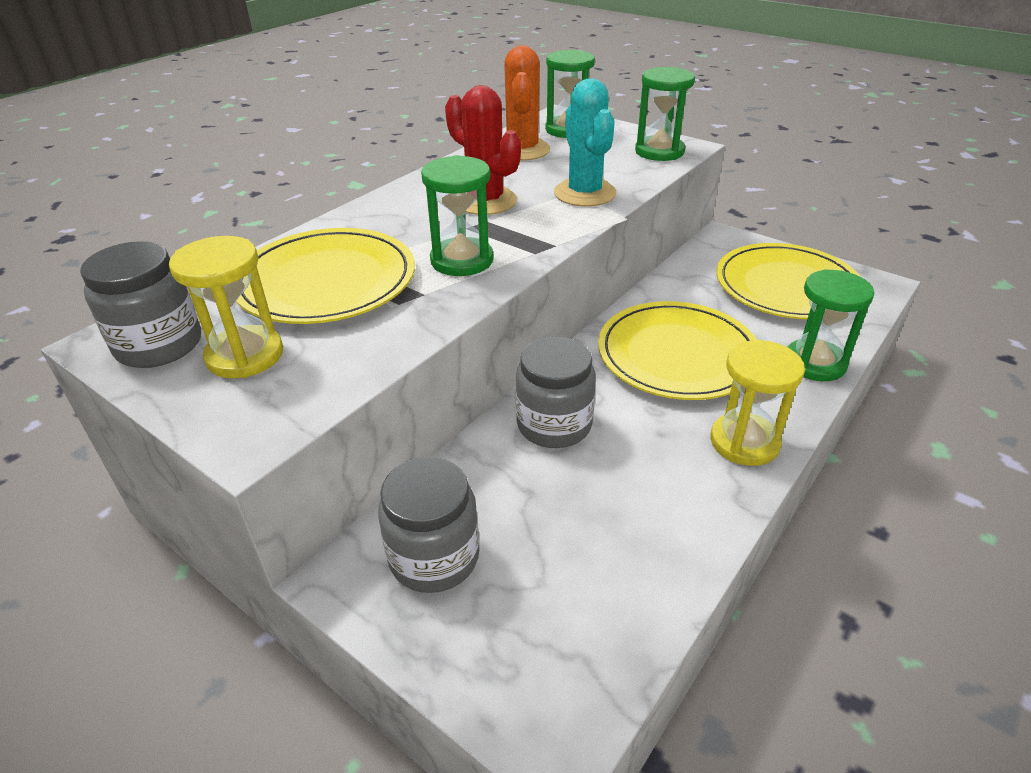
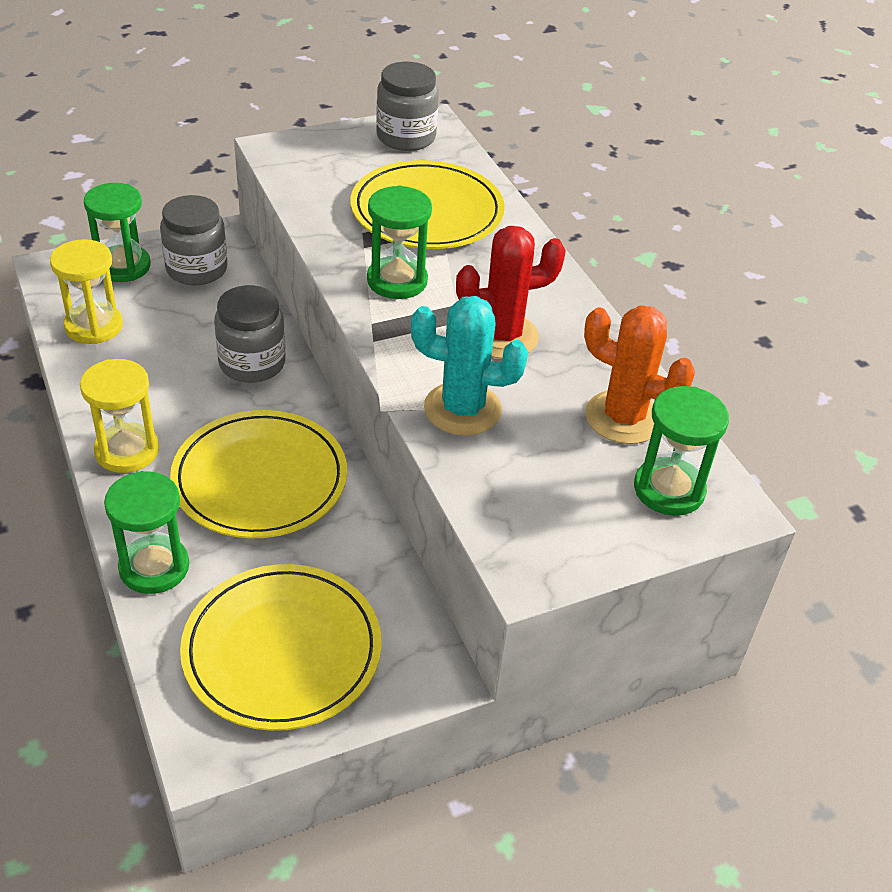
camera: 115 degrees right, 5 degrees up
(245, 355) = (360, 162): yellow hourglass -> yellow hourglass (94, 326)
(659, 151) = (529, 535): green hourglass -> green hourglass (123, 266)

